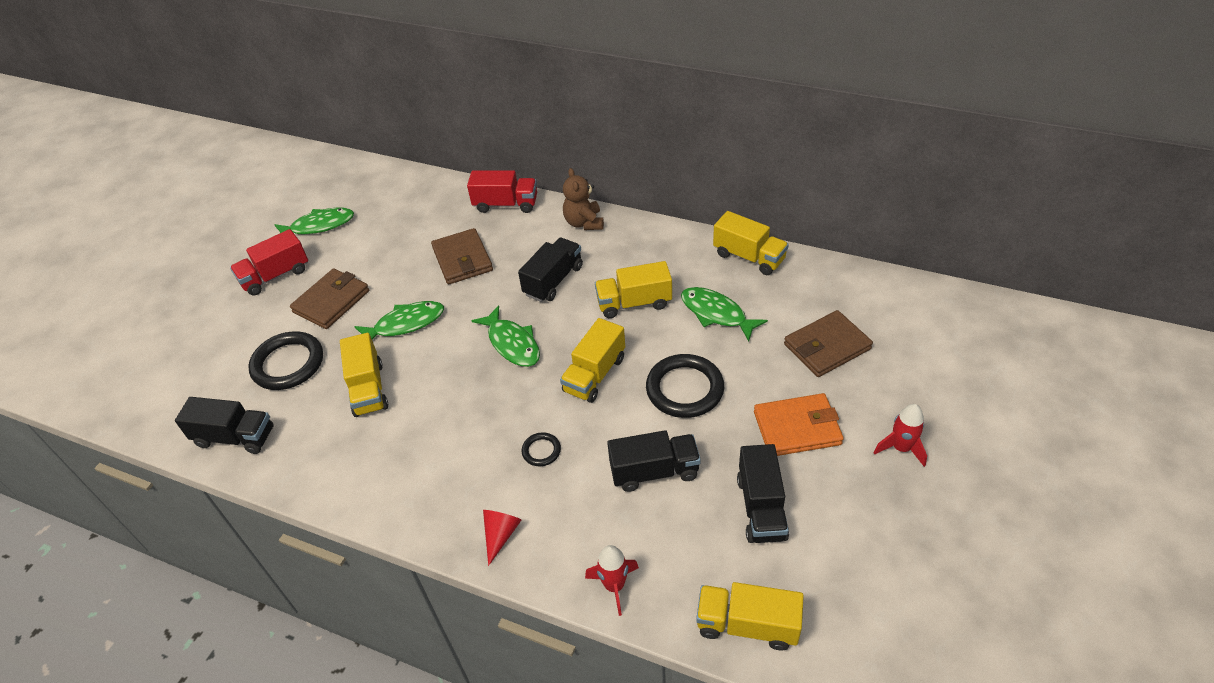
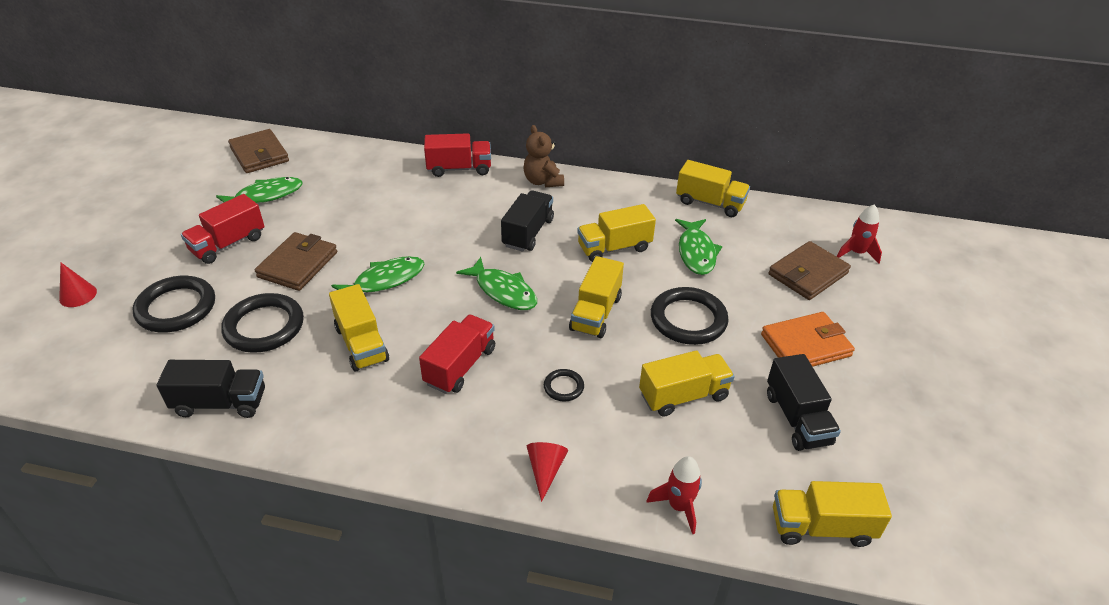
camera: 15 degrees left, 5 degrees down
(140, 320) = (78, 295): none -> red cone
(218, 339) = (176, 308): none -> black ring
(451, 420) = (460, 366): none -> red truck
(462, 259) = (429, 219): brown wallet -> brown wallet (259, 154)
(654, 471) = (683, 396): black truck -> yellow truck
(716, 314) = (696, 252): green fish -> green fish turned 120 degrees counterclockwise
(901, 448) = (905, 354): red rocket -> red rocket (856, 253)

